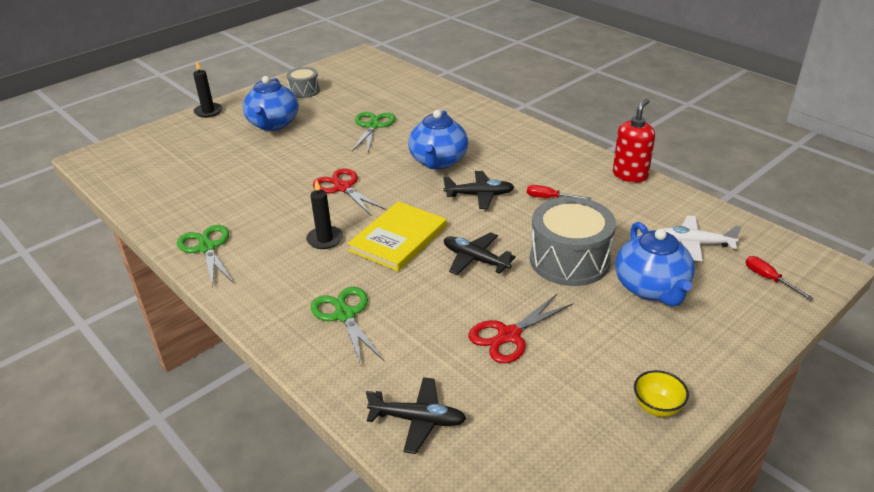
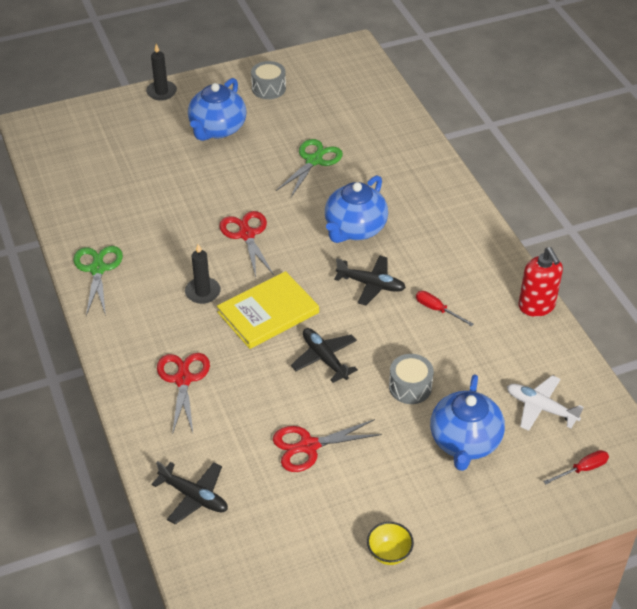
camera: 20 degrees right, 10 degrees up
(345, 315) = (183, 379): green scissors -> red scissors
(569, 260) = (410, 387): grey drum -> grey drum, size x0.55
(630, 175) = (536, 306): red soap dispenser -> red soap dispenser turned 105 degrees clockwise
(769, 279) = (582, 469): red screwdriver -> red screwdriver turned 75 degrees clockwise

